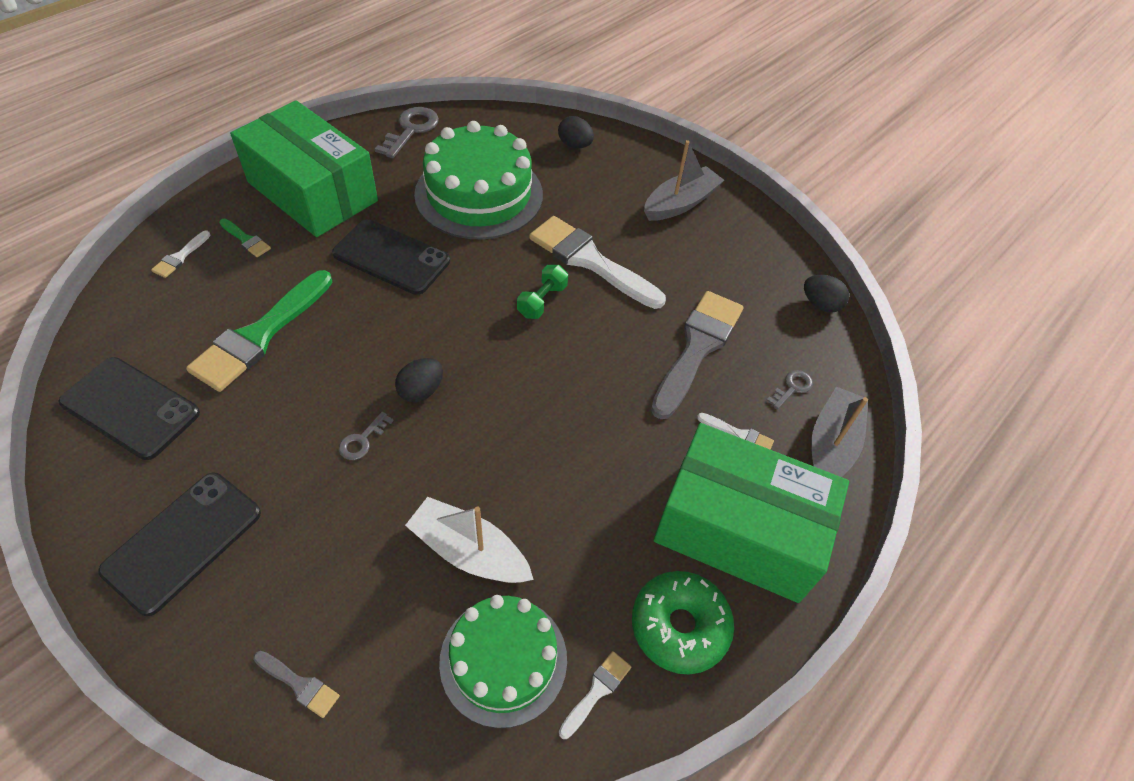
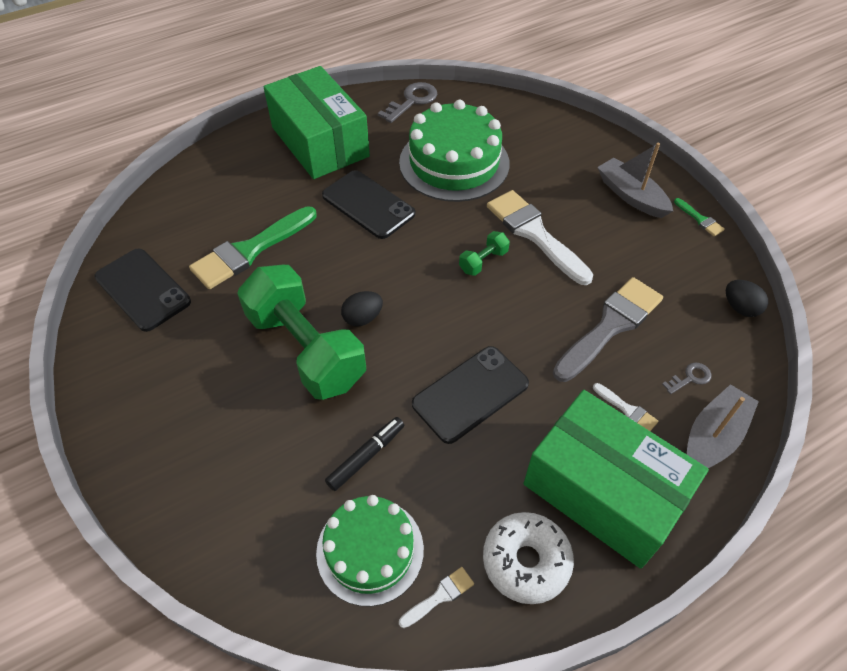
camera: 20 degrees right, 0 degrees up
(180, 257) = (207, 179): white brush -> none
(183, 541) = (154, 398): black phone -> black phone (470, 394)
(246, 240) = (259, 173): green brush -> green brush (700, 219)
(299, 684) = (209, 528): grey brush -> none
(362, 440) = (306, 349): grey key -> green dumbbell
(469, 551) = (366, 456): white boat -> black marker
(575, 145) = (549, 131): black egg -> none
(679, 626) = (526, 561): green donut -> white donut
(680, 203) = (631, 196): grey boat -> grey boat turned 105 degrees counterclockwise

